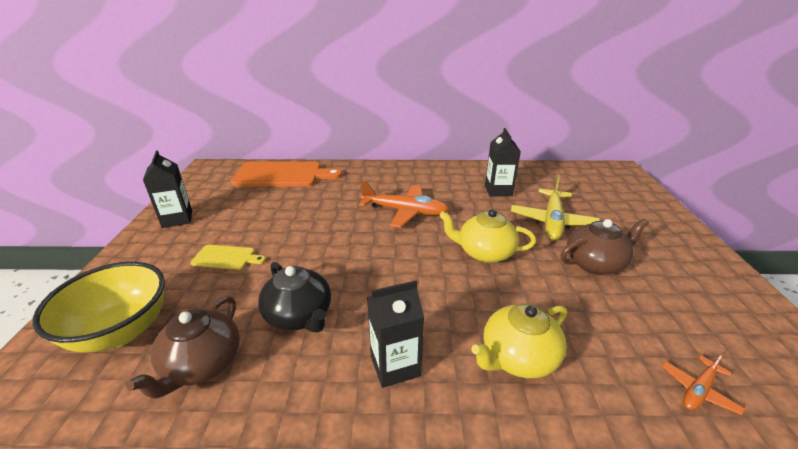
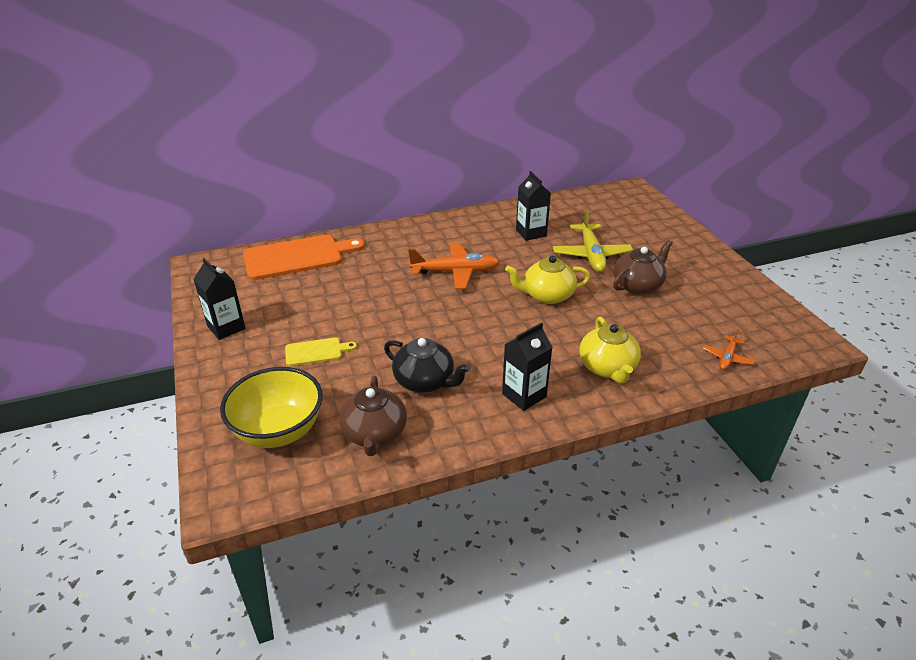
camera: 20 degrees left, 5 degrees up
(517, 357) = (607, 368): yellow teapot -> yellow teapot turned 45 degrees counterclockwise

